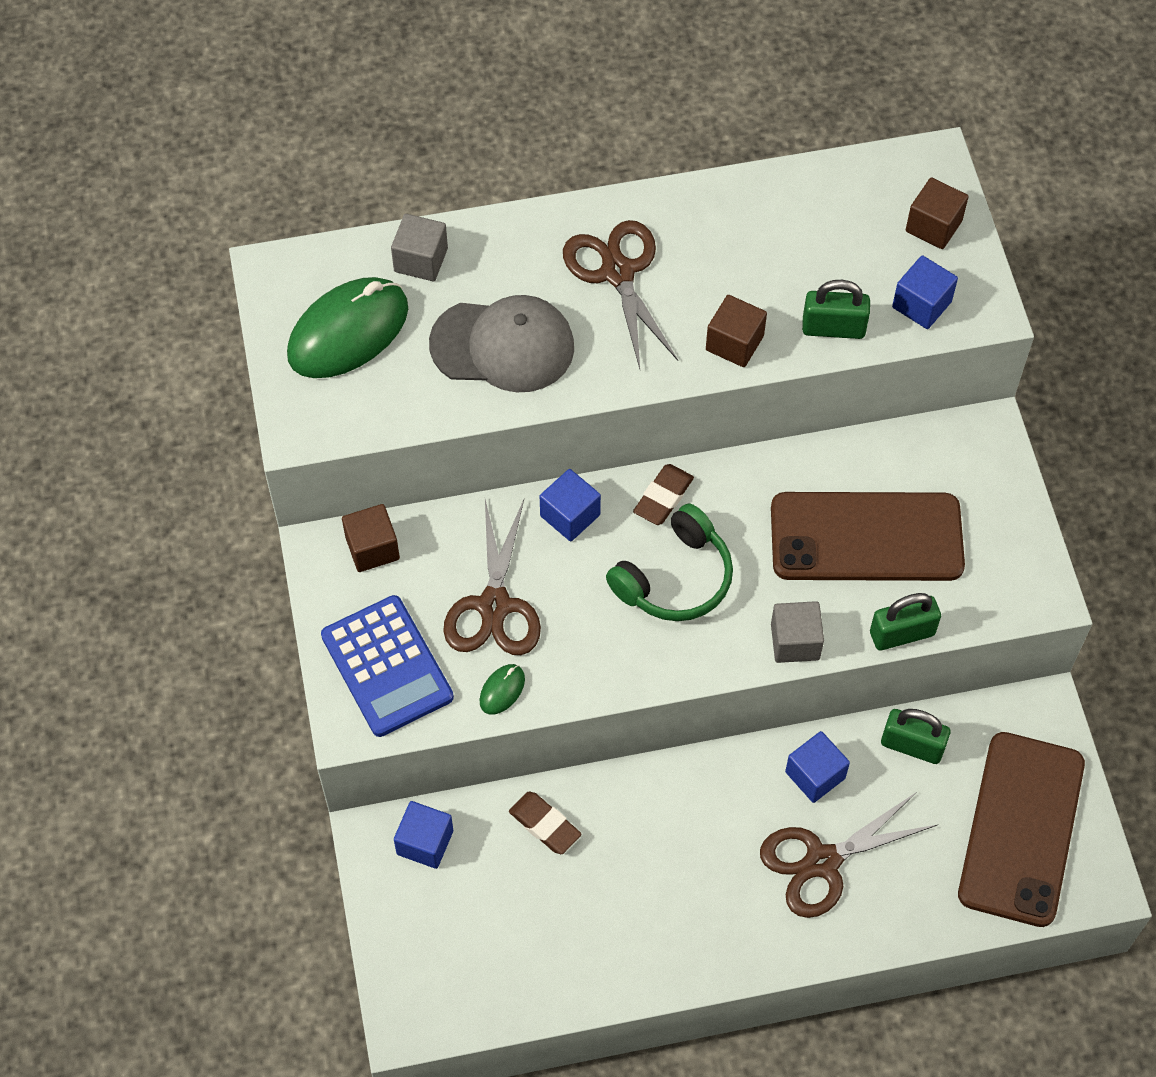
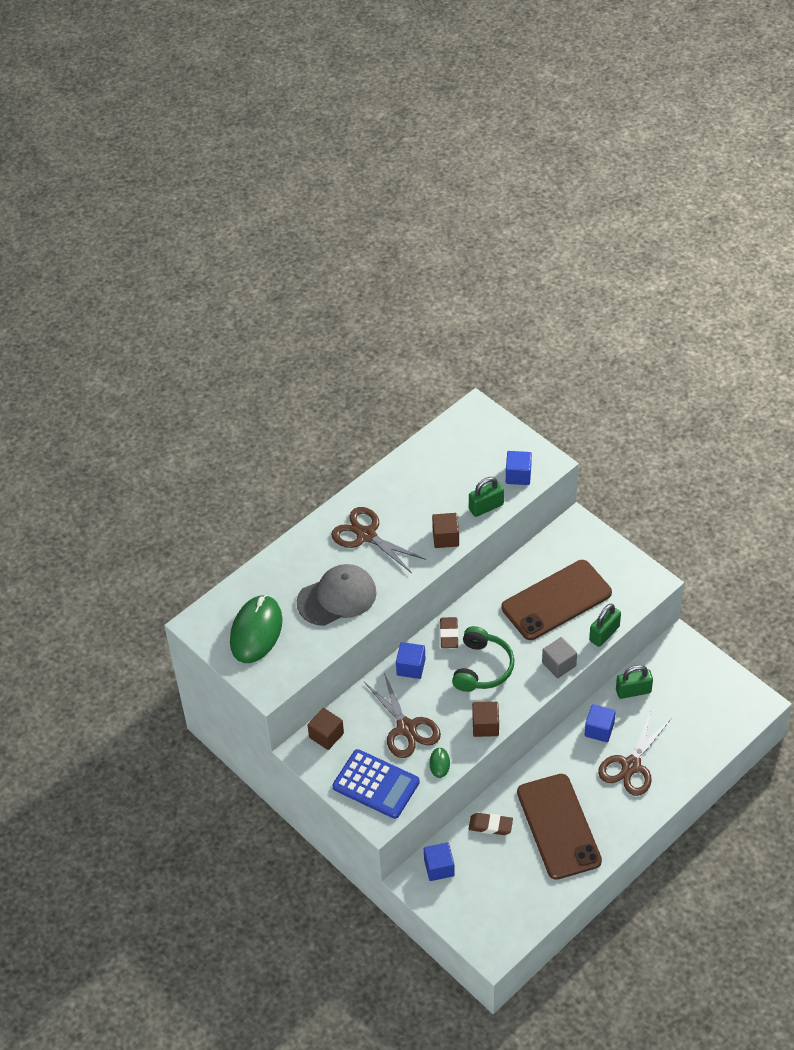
camera: 30 degrees left, 10 degrees down
(421, 260) = (266, 580): grey cube -> none
(933, 226) = (497, 438): brown cube -> brown cube (485, 726)
(1021, 829) = (708, 699): brown phone -> brown phone (558, 826)

